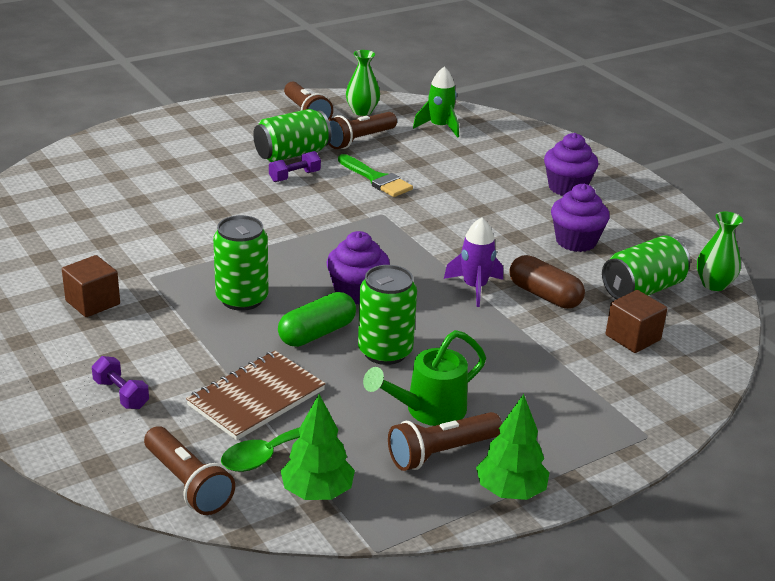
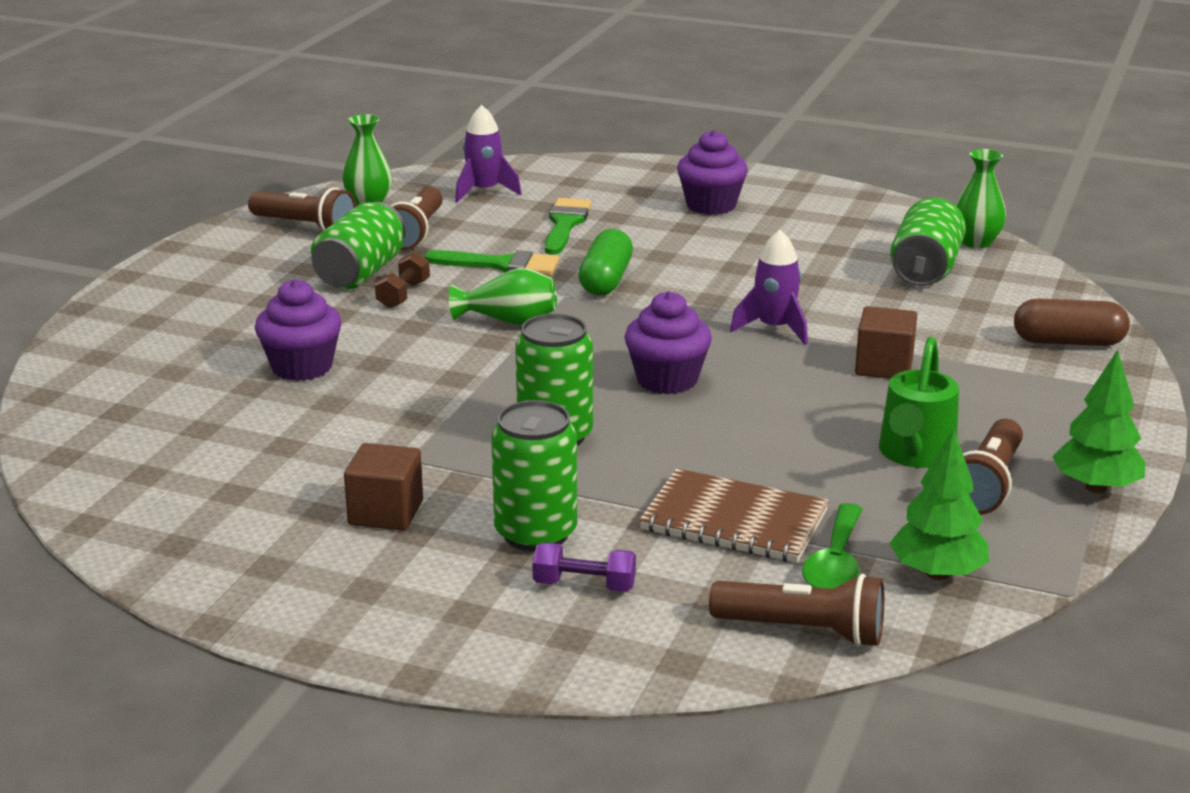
camera: 35 degrees left, 5 degrees down
(256, 398) = (734, 520): brown notebook -> brown notebook turned 75 degrees counterclockwise
(294, 176) = (403, 295): purple dumbbell -> brown dumbbell
(317, 333) = (692, 434): green capsule -> green capsule (606, 280)
(326, 216) = (509, 321): none -> green vase
(385, 351) = (787, 421): green can -> green can (535, 533)
(439, 127) = (484, 191): green rocket -> purple rocket
(455, 166) = (565, 224): none -> green brush
(544, 295) = (849, 309): brown capsule -> brown capsule (1068, 342)
(576, 241) = (798, 251): purple cupcake -> purple cupcake (302, 367)
(633, 337) = (983, 314): brown cube -> brown cube (884, 366)

